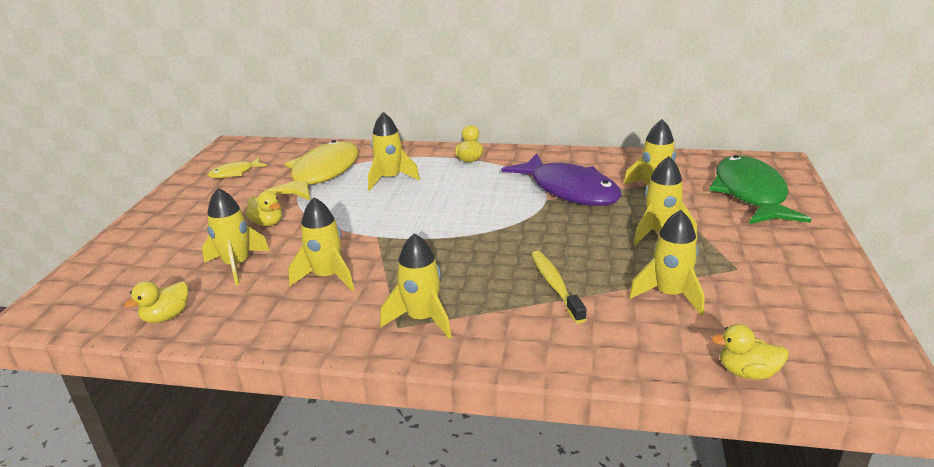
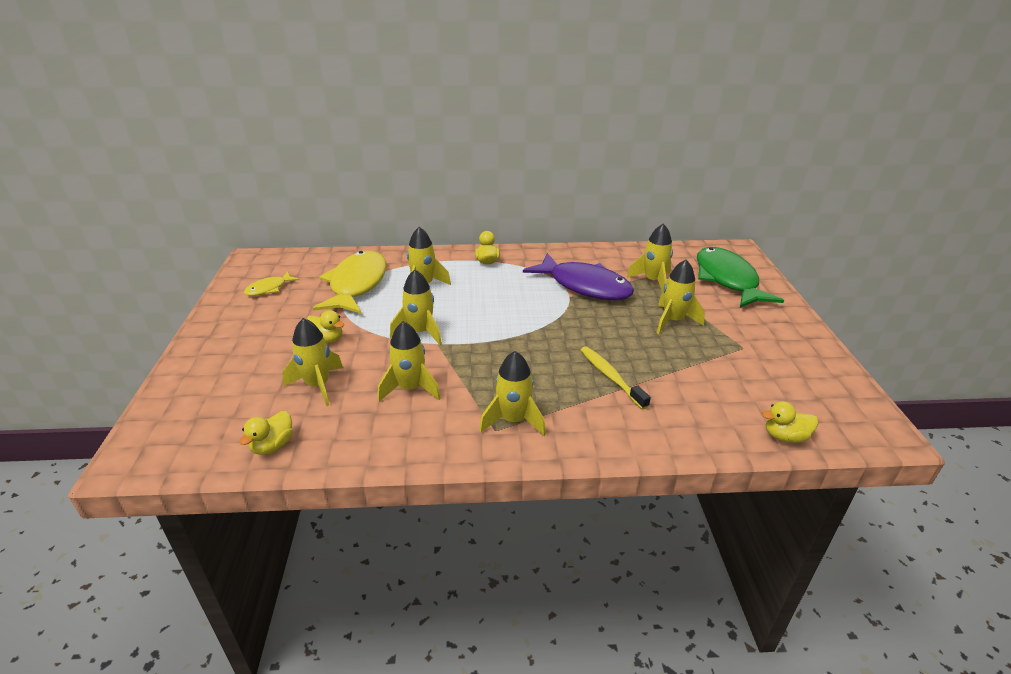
camera: 15 degrees left, 5 degrees up
(669, 295) = (702, 376): yellow rocket -> yellow rocket (420, 332)

